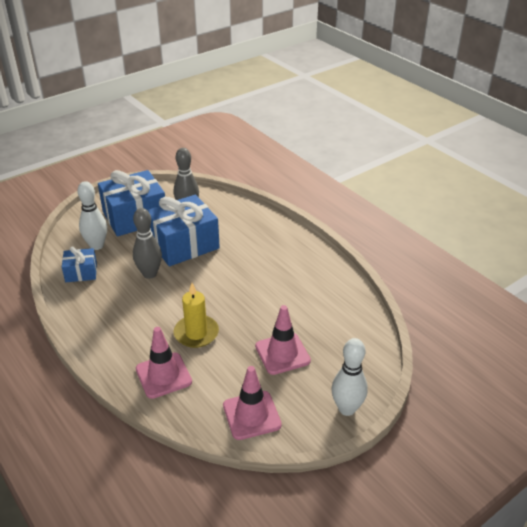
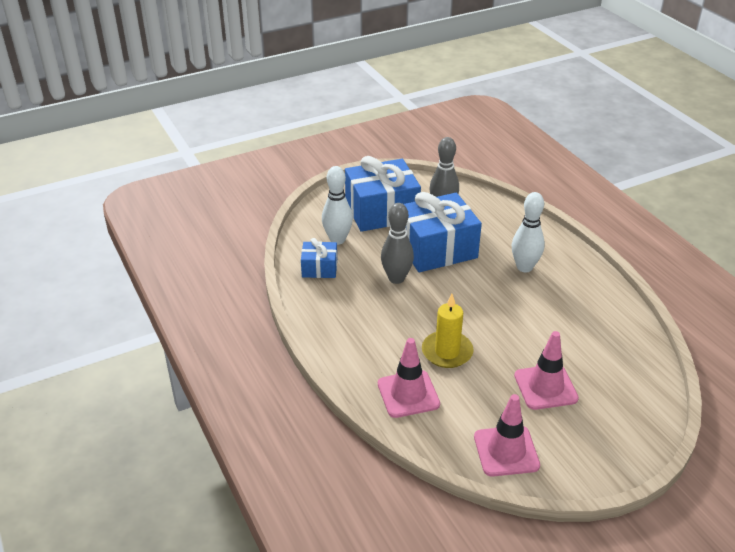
camera: 10 degrees right, 0 degrees up
(347, 409) = (617, 459): white bowling pin -> white bowling pin (524, 267)

